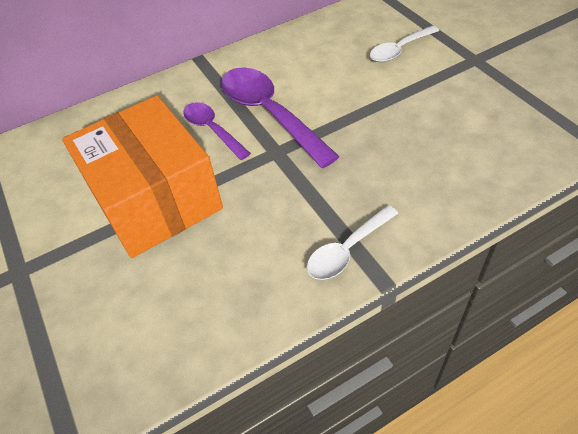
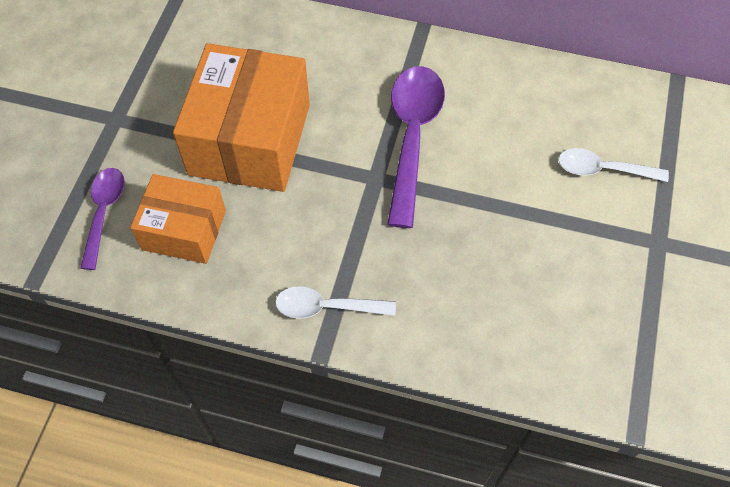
camera: 40 degrees right, 10 degrees up
(174, 296) = (184, 230): none -> orange box
(212, 130) = (353, 113): purple spoon -> purple spoon (104, 213)

